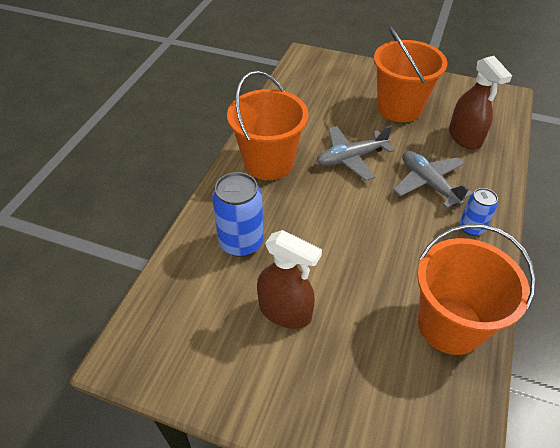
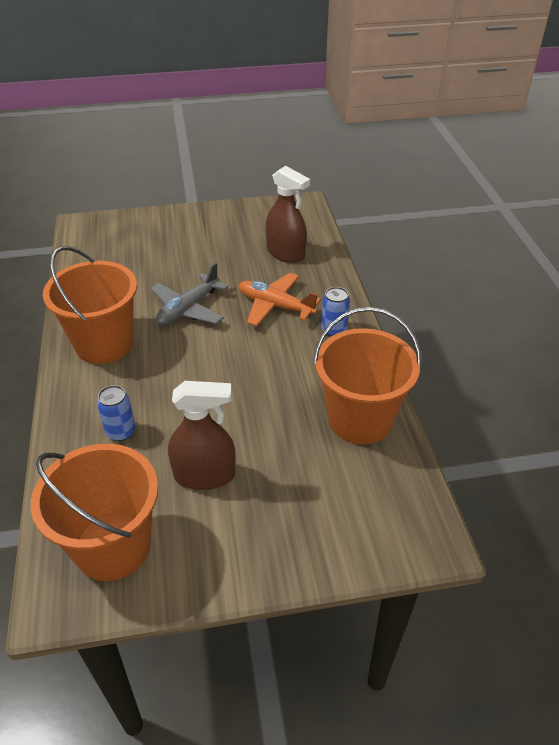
camera: 30 degrees left, 5 degrees down
(241, 242) = (121, 432): blue can -> blue can, size x0.59
(399, 108) = (209, 246): orange bucket -> orange bucket (113, 546)
(428, 183) = (275, 306): grey plane -> orange plane

